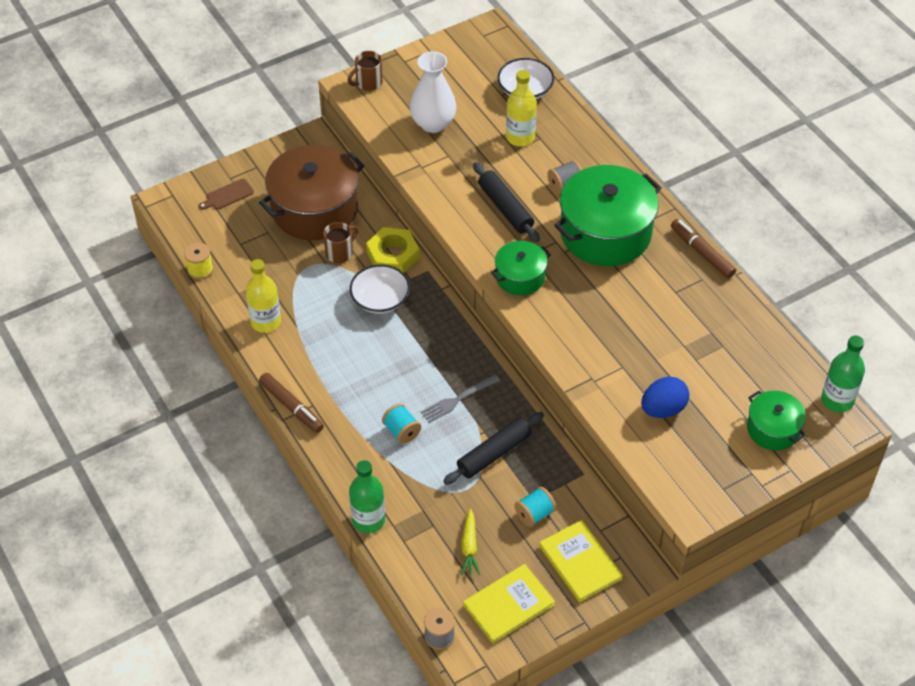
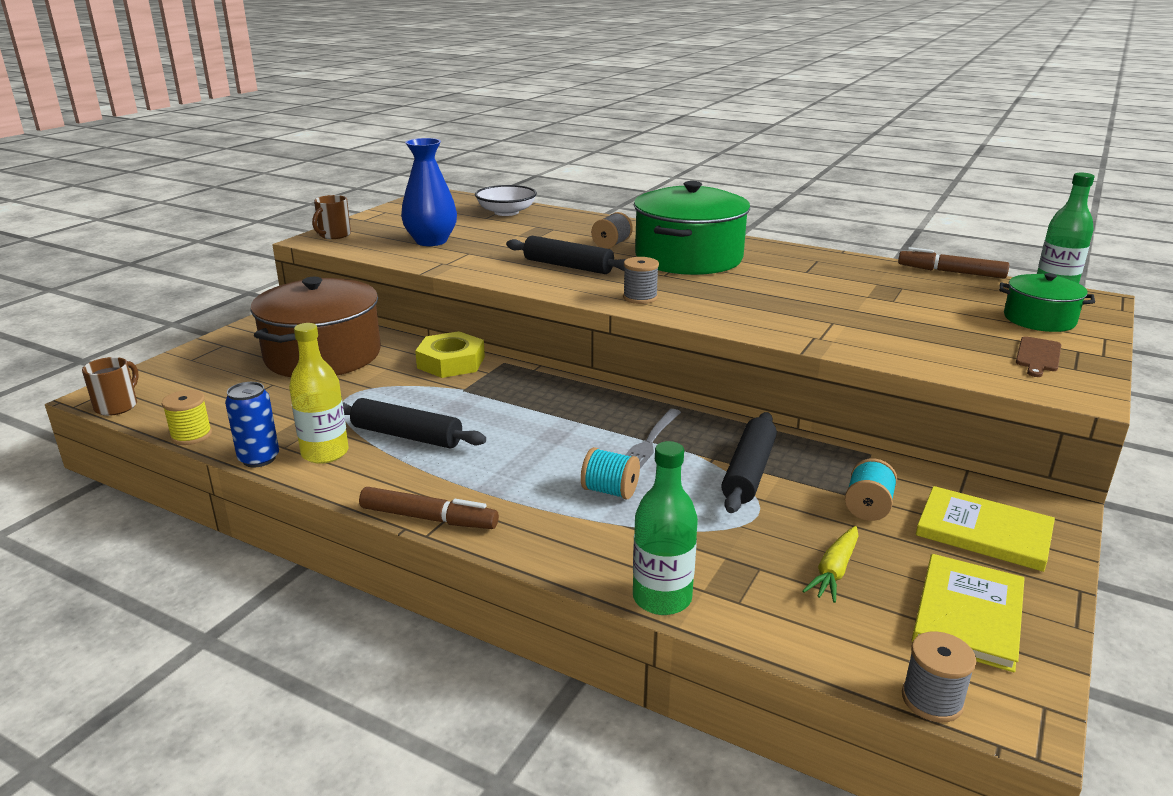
camera: 30 degrees left, 25 degrees down
(228, 195) = (196, 371): brown cutting board -> brown cutting board (1038, 356)
(228, 311) = (259, 459): none -> blue can
(320, 326) = (407, 435): none -> black rolling pin
(340, 252) = (383, 376): brown mug -> brown mug (117, 406)
(380, 299) = (467, 395): white bowl -> none
(433, 123) = (431, 241): white vase -> blue vase
(469, 547) = (834, 571): yellow carrot -> yellow carrot turned 60 degrees clockwise
(520, 137) = (532, 232): yellow bottle -> none
(520, 277) = (640, 298): green pot -> grey spool
(663, 409) = (919, 336): blue egg -> none
(701, 253) = (793, 249): brown marker -> brown marker (951, 272)

